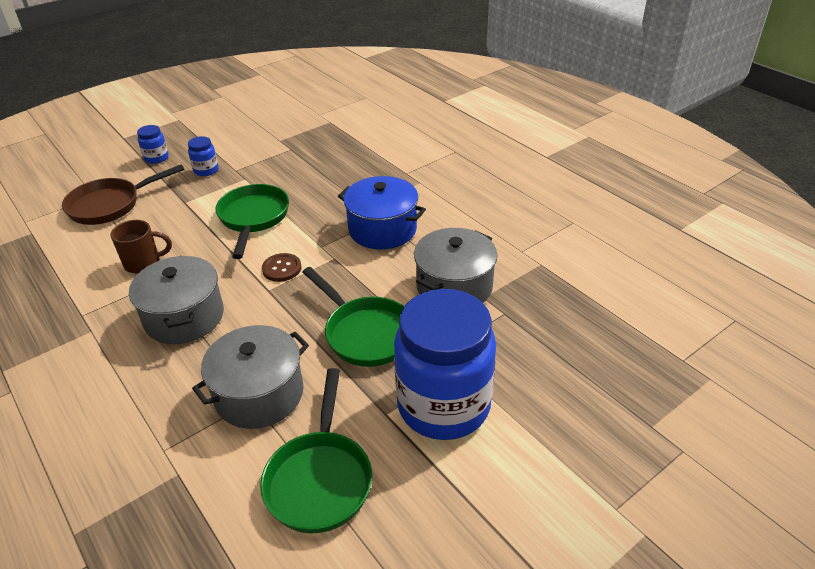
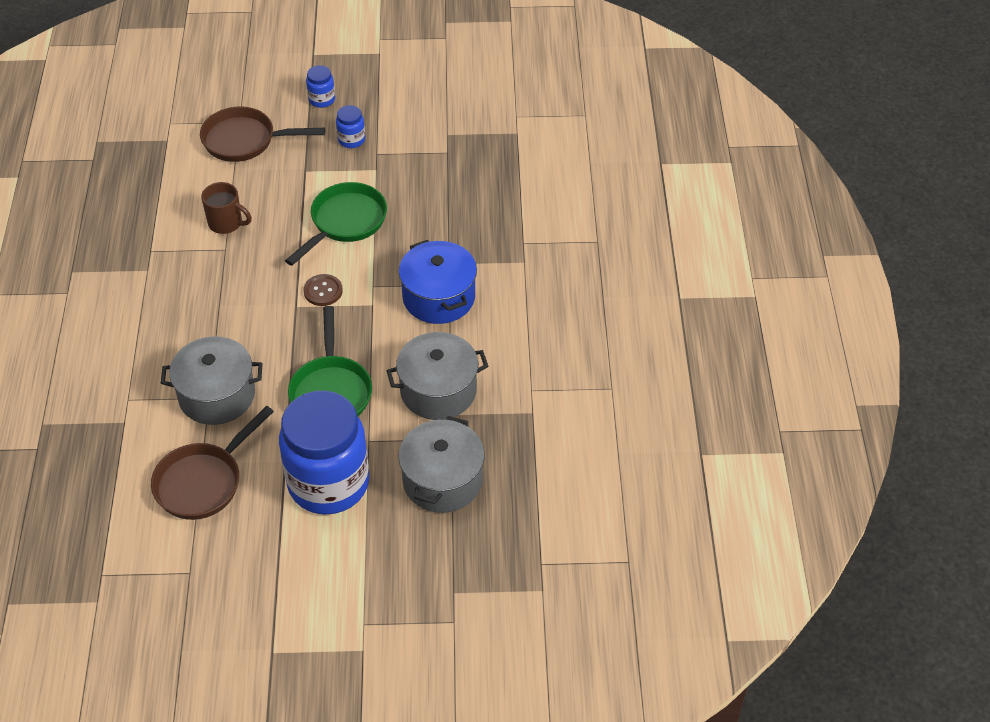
camera: 35 degrees right, 10 degrees up
(184, 317) = (217, 296): grey pot -> grey pot (442, 480)
(320, 479) = (203, 482): green pan -> brown pan

